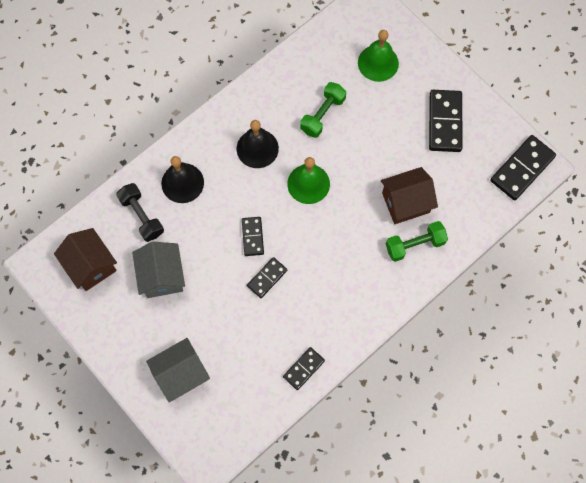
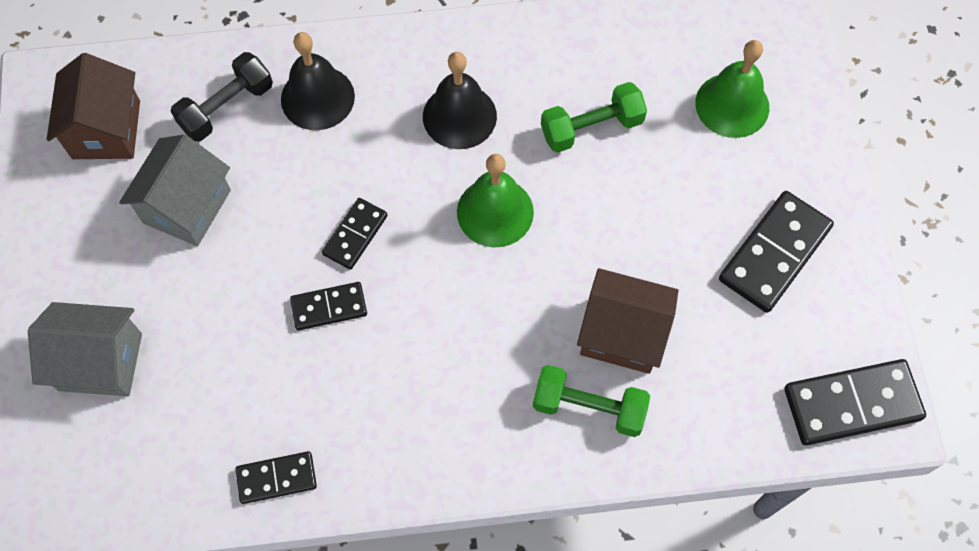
camera: 35 degrees right, 5 degrees down
(142, 216) = (226, 107): black dumbbell -> black dumbbell turned 45 degrees clockwise

